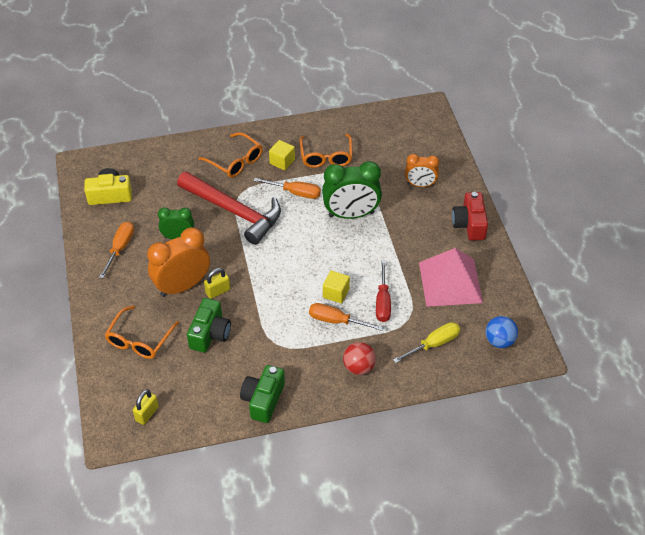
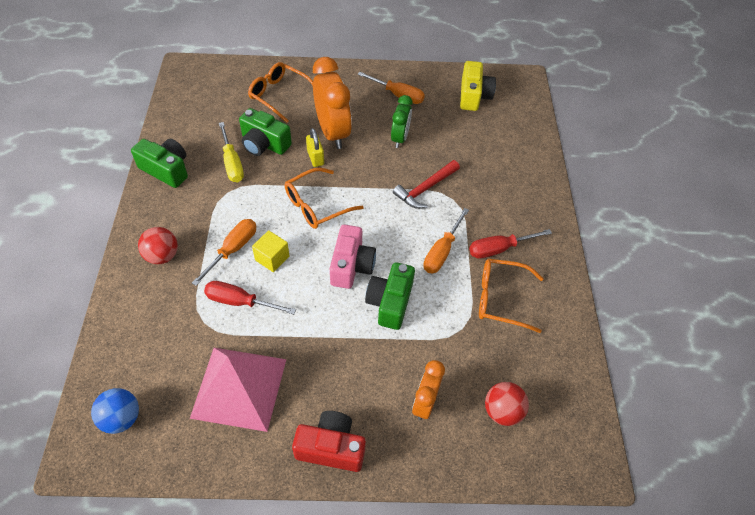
camera: 100 degrees right, 5 degrees up
(147, 414) = (196, 91): yellow padlock -> none
(234, 211) = (425, 189): red hammer -> red hammer, size x0.55
(235, 161) = (507, 203): orange glasses -> orange glasses (316, 205)
(282, 161) = (499, 249): yellow cube -> red screwdriver
(326, 243) = (351, 266): none -> pink camera
(351, 214) = (390, 302): green clock -> green camera
(411, 148) = (502, 411): none -> red ball
(433, 344) = (155, 339): yellow screwdriver -> yellow screwdriver (232, 163)

